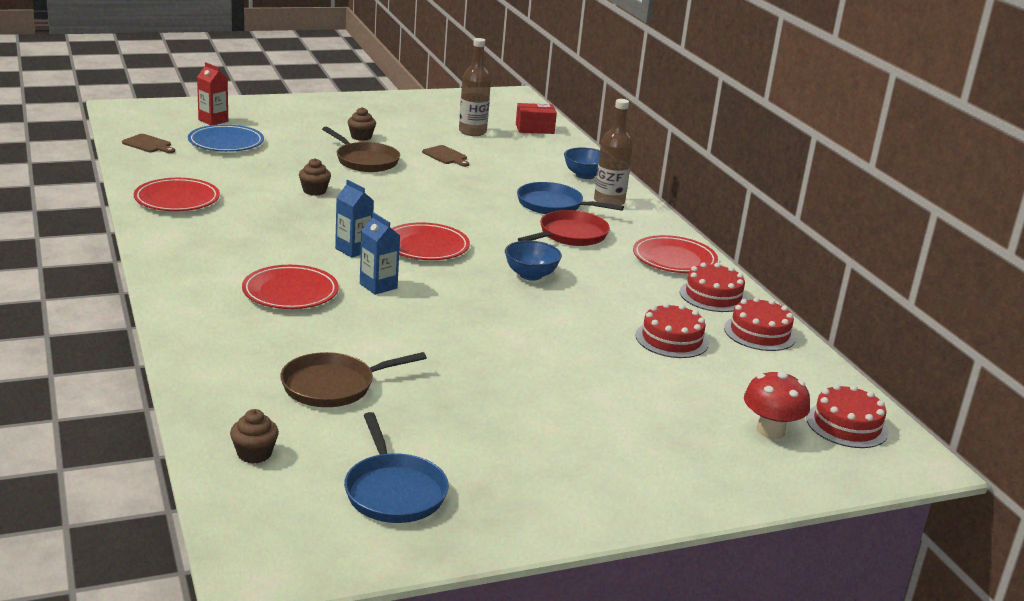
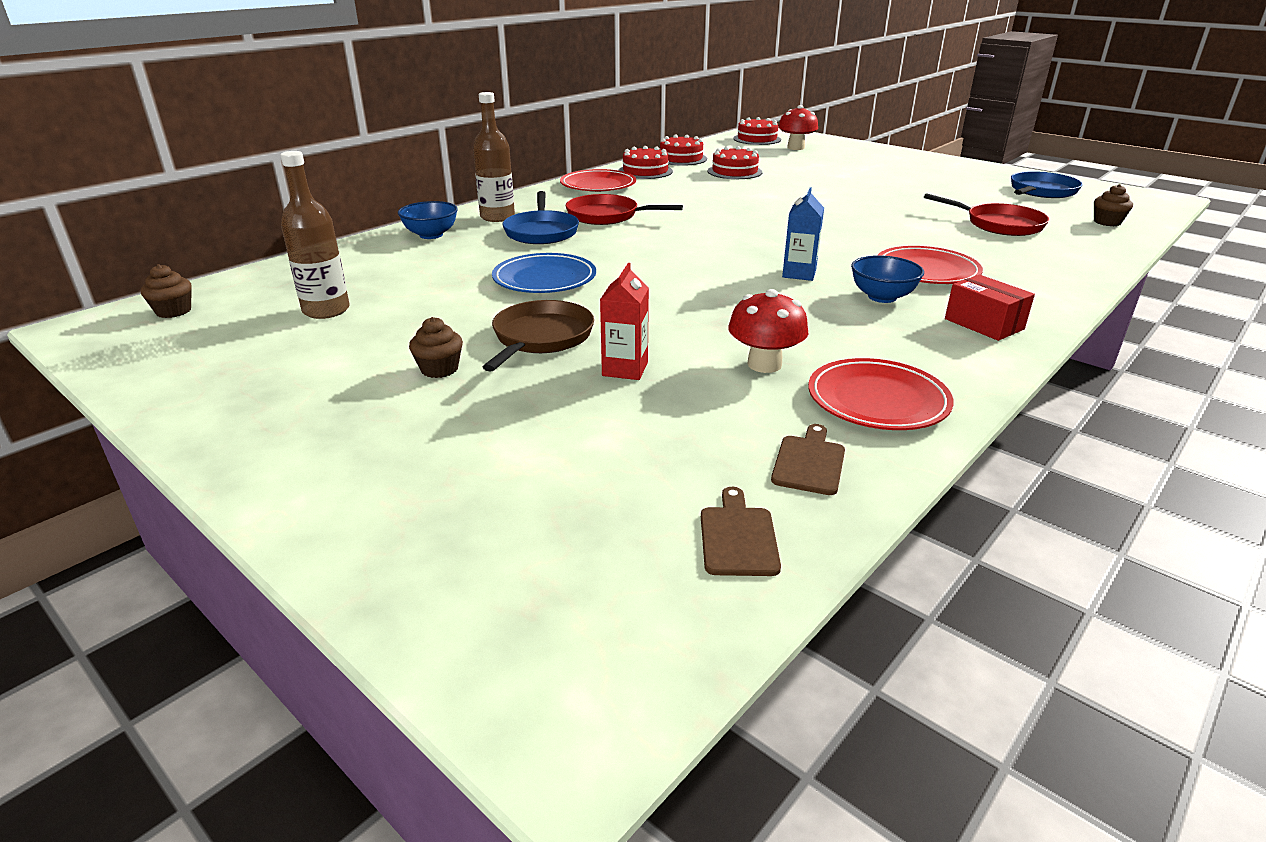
camera: 115 degrees left, 5 degrees up
(213, 120) = (512, 533): red carton -> red carton (625, 369)
(226, 143) = (615, 463): blue plate -> blue plate (544, 279)
(252, 192) = (764, 364): none -> red mushroom
(314, 191) = (693, 333): brown cupcake -> brown cupcake (174, 311)
(333, 386) = (999, 225): brown pan -> red pan
(378, 286) = (843, 248): blue carton -> none
(426, 247) = (733, 252): red plate -> none
(446, 156) = (454, 301): brown cutting board -> brown cutting board (809, 462)
(530, 275) = (714, 213): blue bowl -> blue bowl (882, 297)
(534, 129) = (272, 283): red box -> red box (983, 324)

